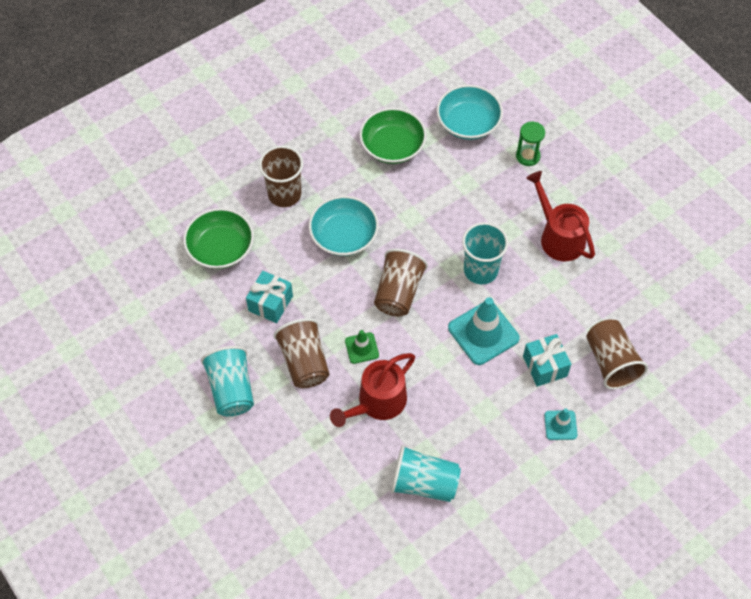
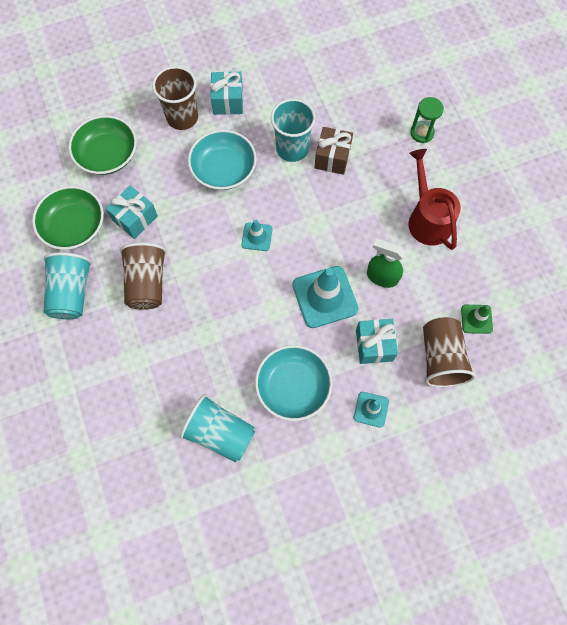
camera: 15 degrees right, 10 degrees up
(325, 168) = (228, 101): none -> turquoise gift
(362, 348) = (205, 283): green traffic cone -> green traffic cone (476, 319)
(377, 402) = (202, 340): red watering can -> none
(392, 146) = (296, 94): green bowl -> green bowl (74, 226)
(398, 292) = (257, 237): brown cup -> turquoise traffic cone
(448, 200) = (332, 158): none -> brown gift
(468, 123) = (375, 88): turquoise bowl -> turquoise bowl (293, 387)
(480, 270) = (341, 234): turquoise cup -> turquoise cup (292, 148)
(532, 301) = (382, 277): none -> green spray bottle

